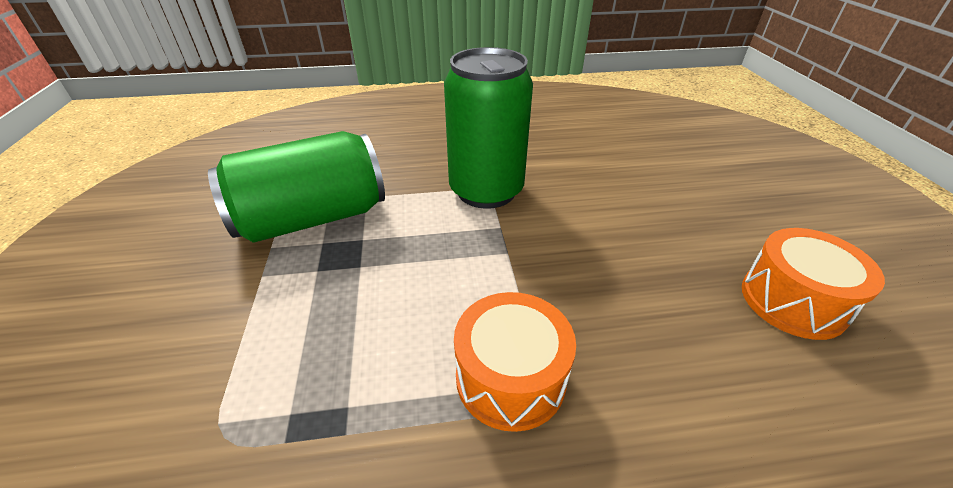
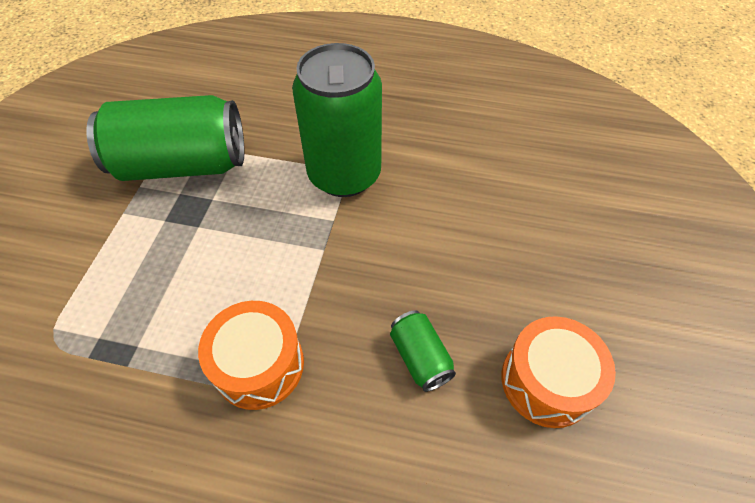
camera: 20 degrees right, 15 degrees up
(668, 316) = (420, 357): none -> green can

